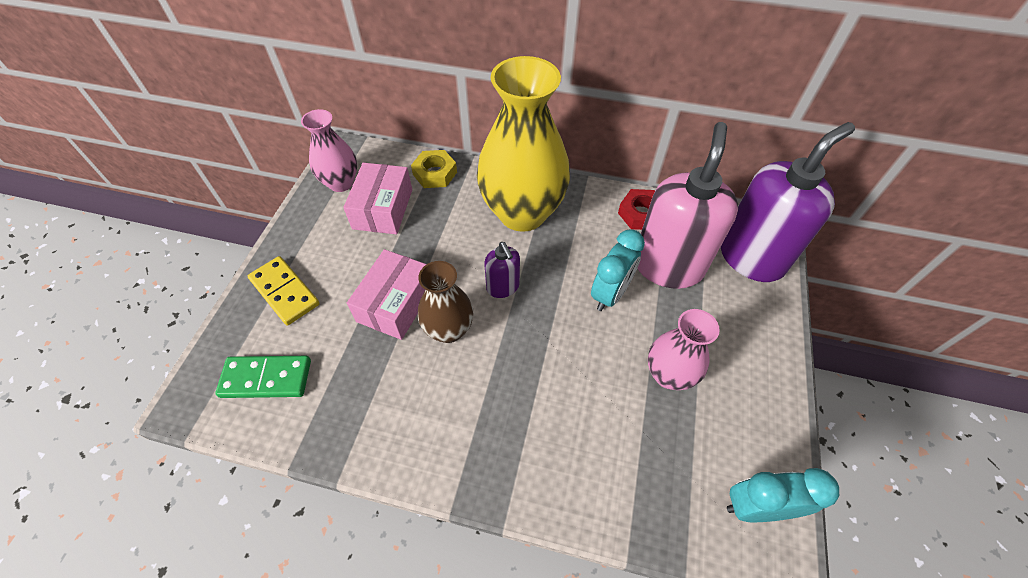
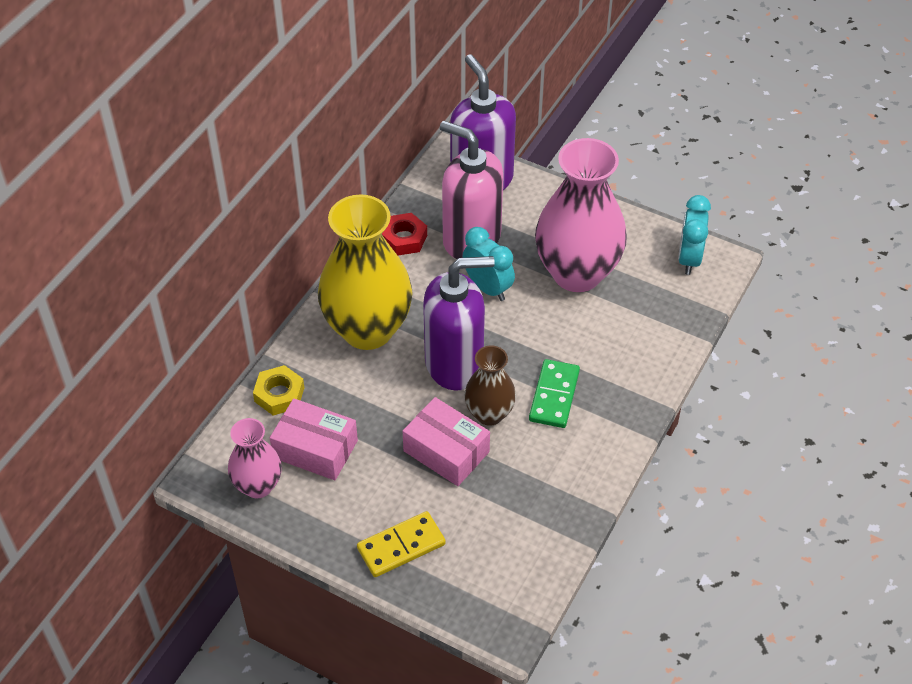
camera: 75 degrees left, 5 degrees down
(266, 378) = (500, 563): green domino -> green domino (554, 396)
(503, 287) = (455, 364): purple soap dispenser -> purple soap dispenser, size x2.12
(668, 374) = (577, 273): pink vase -> pink vase, size x1.89

